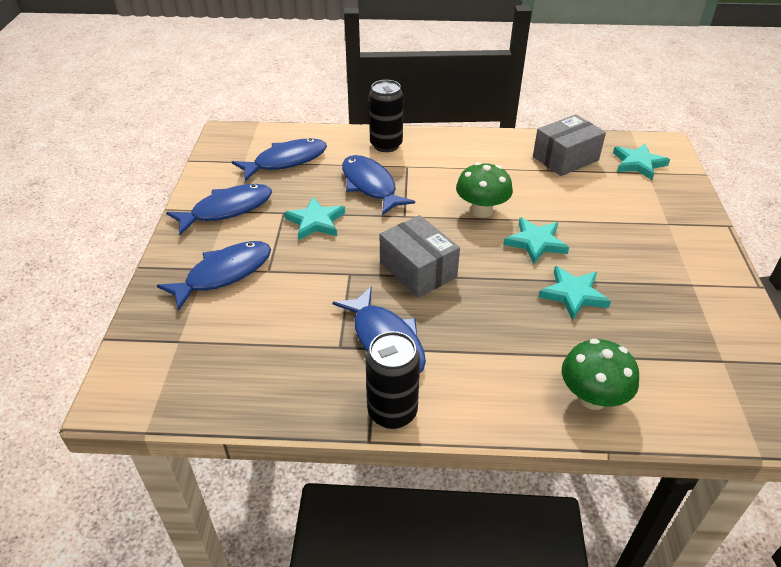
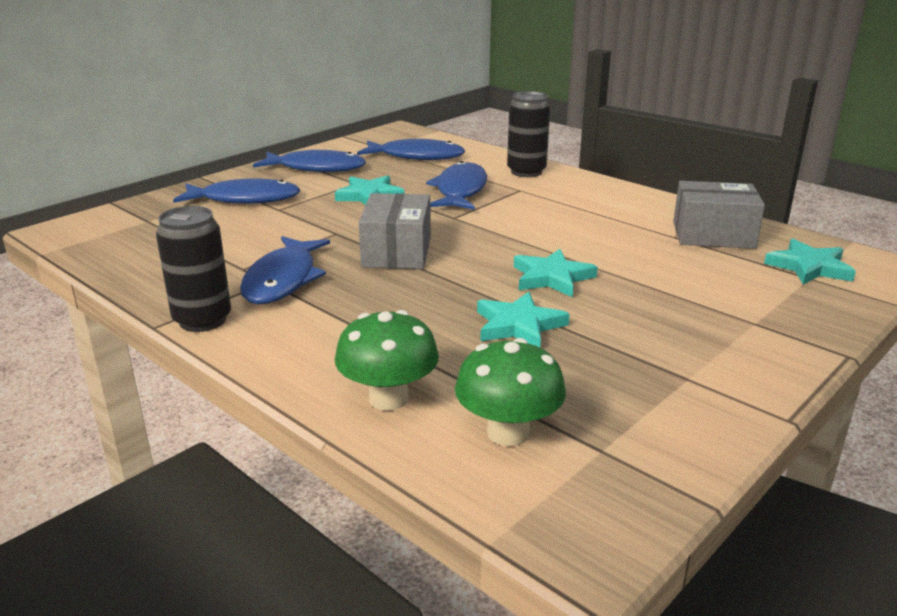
camera: 40 degrees right, 15 degrees down
(481, 210) = (537, 238): green mushroom -> green mushroom (508, 432)

